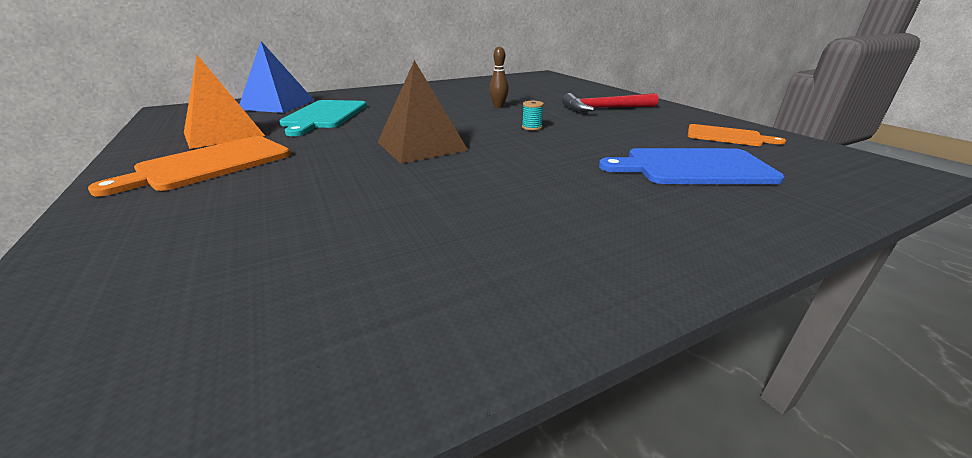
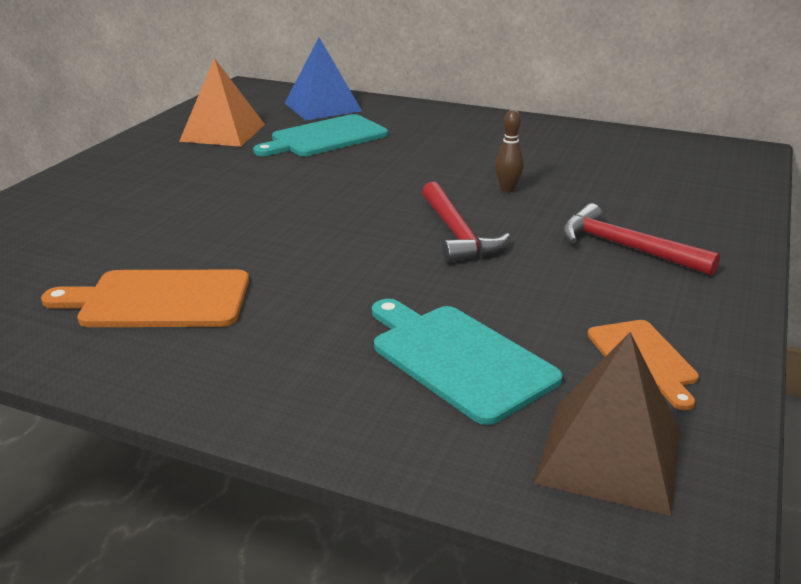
camera: 50 degrees right, 0 degrees up
(210, 164) = (162, 163): orange cutting board -> orange cutting board (158, 300)
(421, 146) = (310, 209): brown pyramid -> brown pyramid (609, 456)
(531, 127) = (457, 233): turquoise spool -> red hammer
(692, 167) = (458, 358): blue cutting board -> turquoise cutting board

